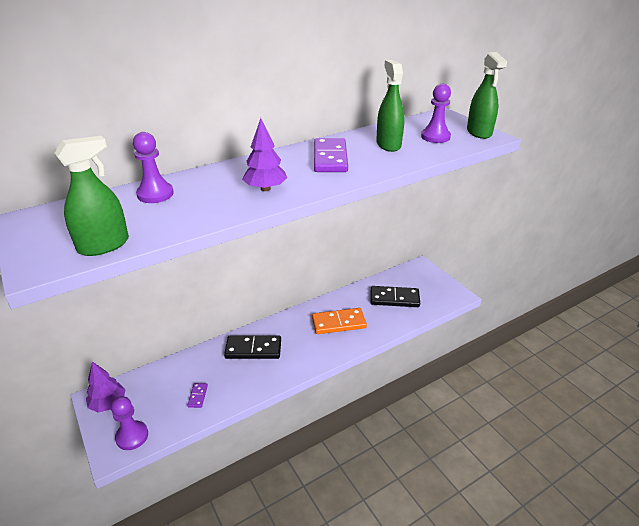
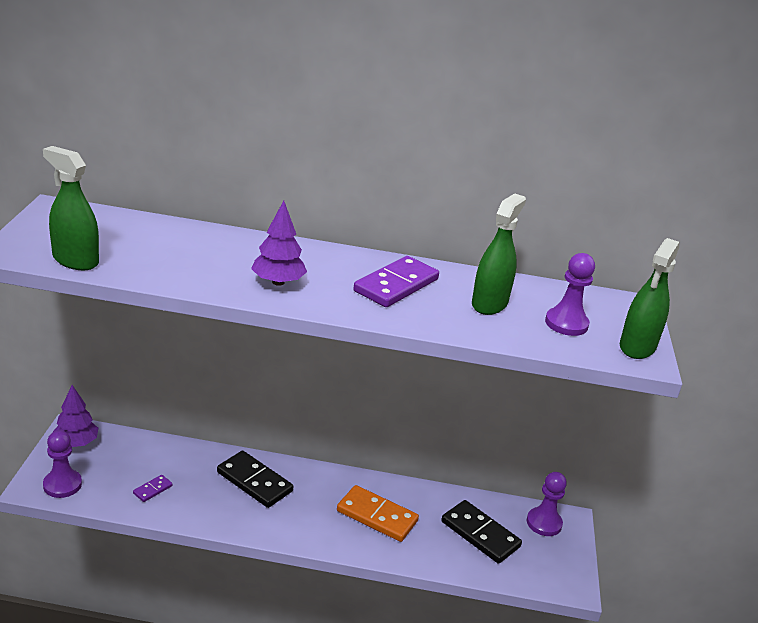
camera: 35 degrees right, 5 degrees down
(103, 245) = (75, 260): green spray bottle -> green spray bottle turned 150 degrees counterclockwise
(155, 194) = (178, 237): purple pawn -> purple pawn (544, 523)

